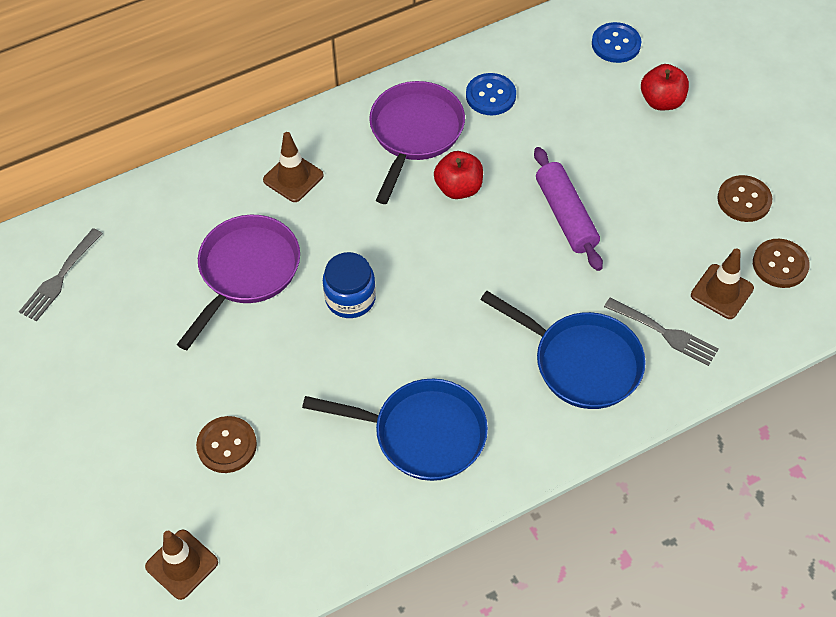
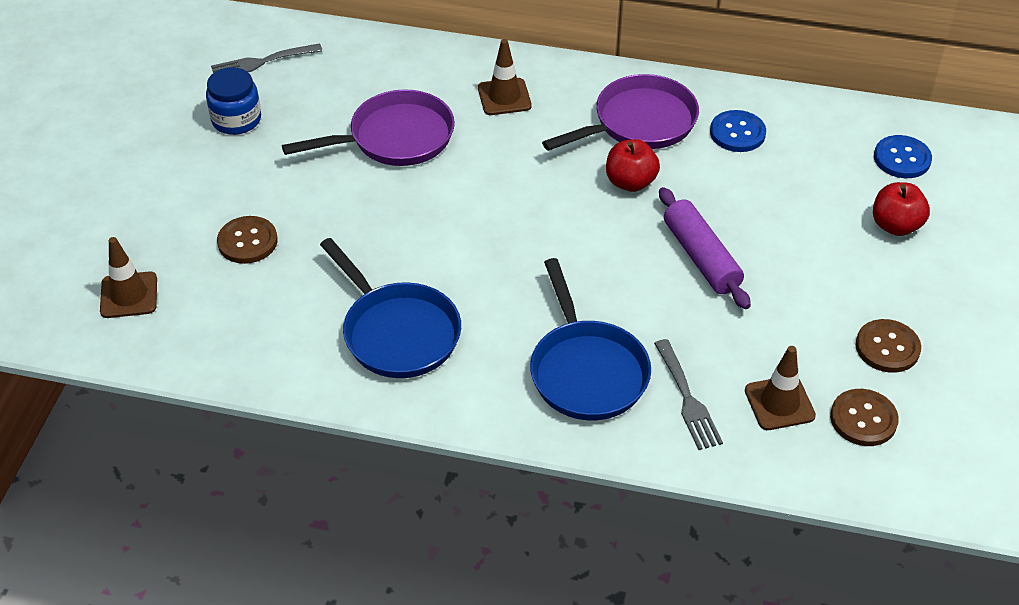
camera: 40 degrees right, 10 degrees down
(350, 298) = (452, 204): blue jar -> blue jar (236, 120)
(566, 215) = (701, 257): purple rolling pin -> purple rolling pin turned 45 degrees counterclockwise

